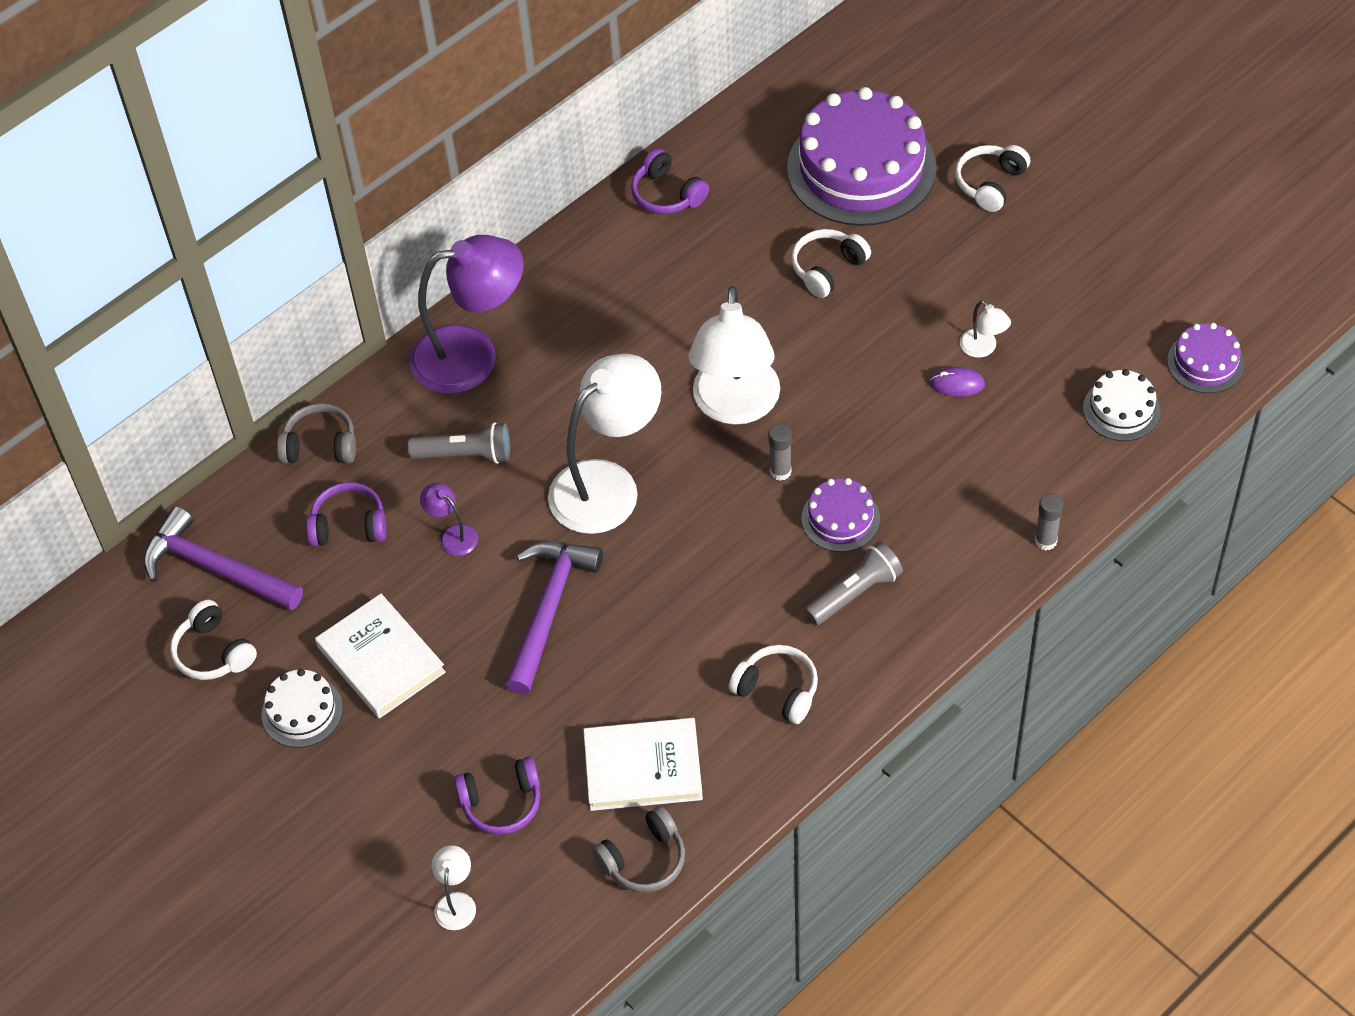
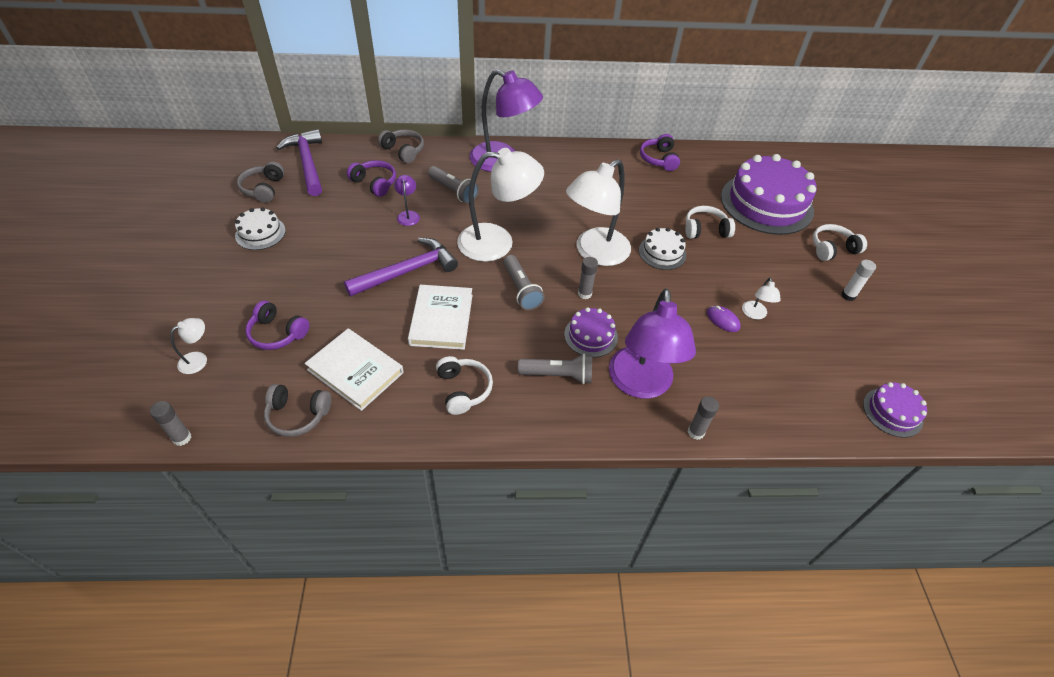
camera: 35 degrees right, 5 degrees down
(214, 652) = (264, 189): white headphones -> grey headphones
(381, 659) = (316, 238): white book -> white book (441, 319)
(558, 981) = (182, 438): none -> grey glue stick
(705, 524) = (521, 289): none -> grey flashlight
(946, 533) = (640, 384): none -> purple lamp
(1057, 242) = (848, 295): none -> white glue stick
(1121, 409) = (812, 398): white cake -> white cake (662, 252)

